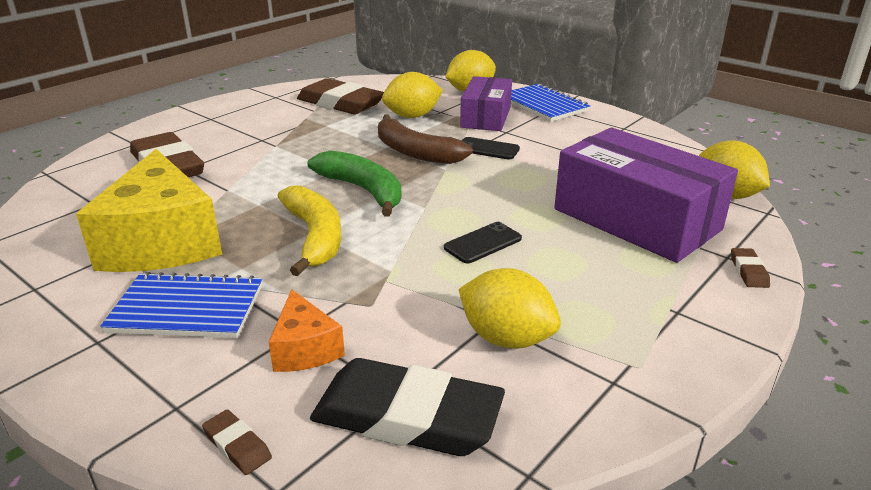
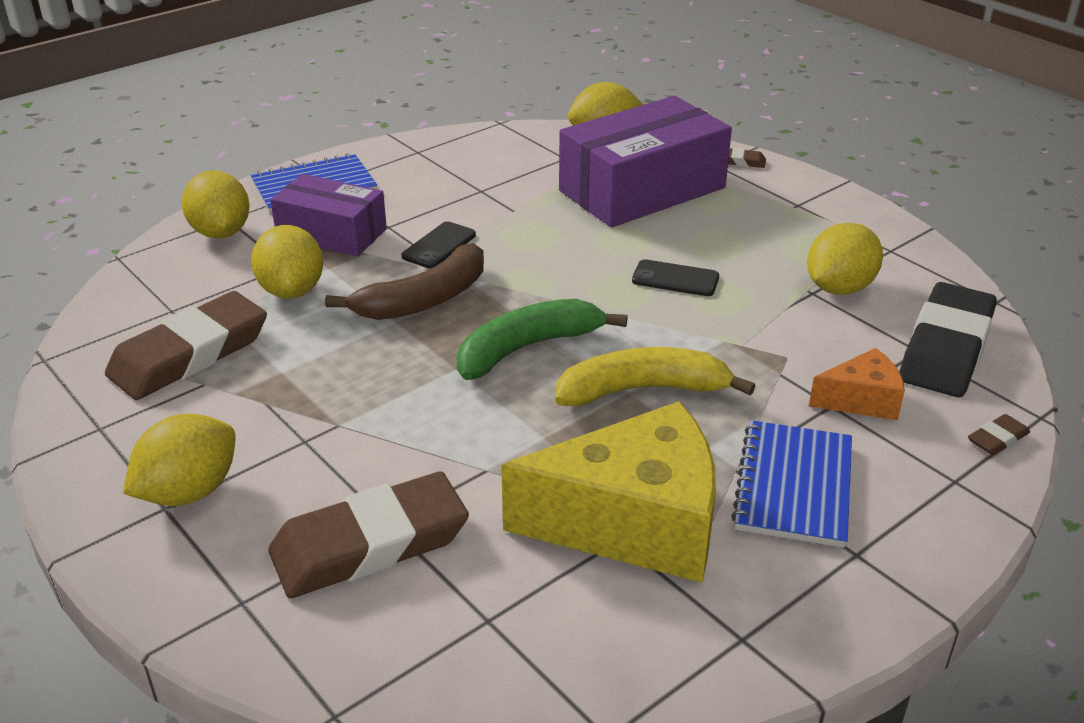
camera: 80 degrees left, 5 degrees up
(221, 121) = (189, 492): none -> yellow lemon
(483, 243) = (675, 279): black phone -> black phone turned 45 degrees counterclockwise

